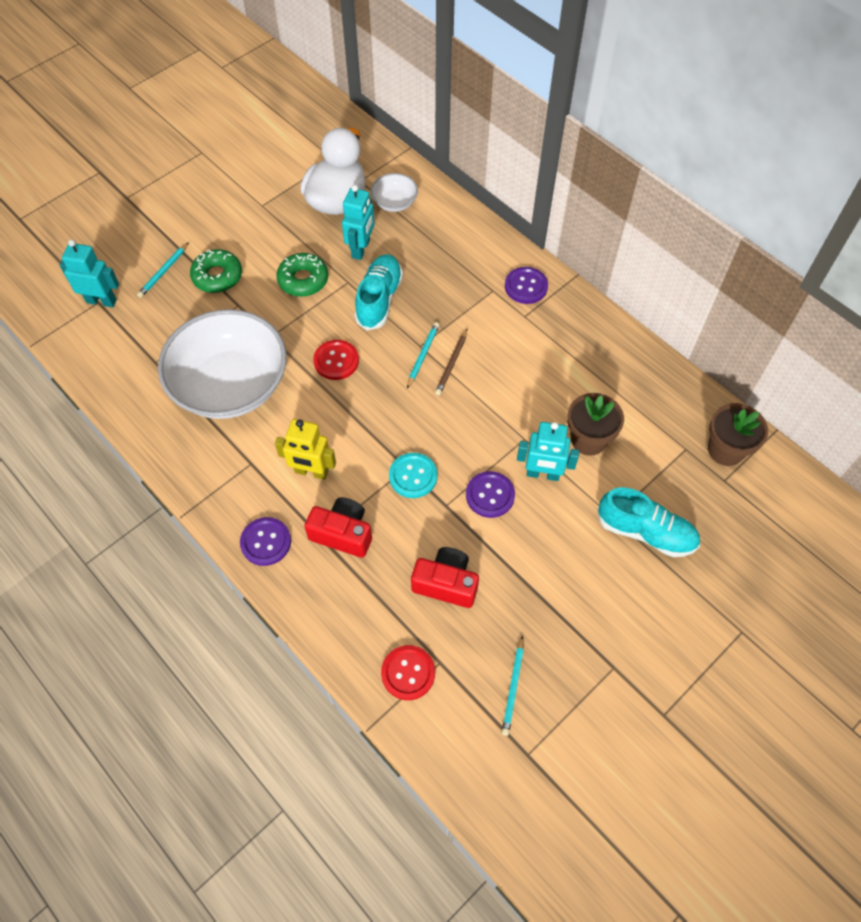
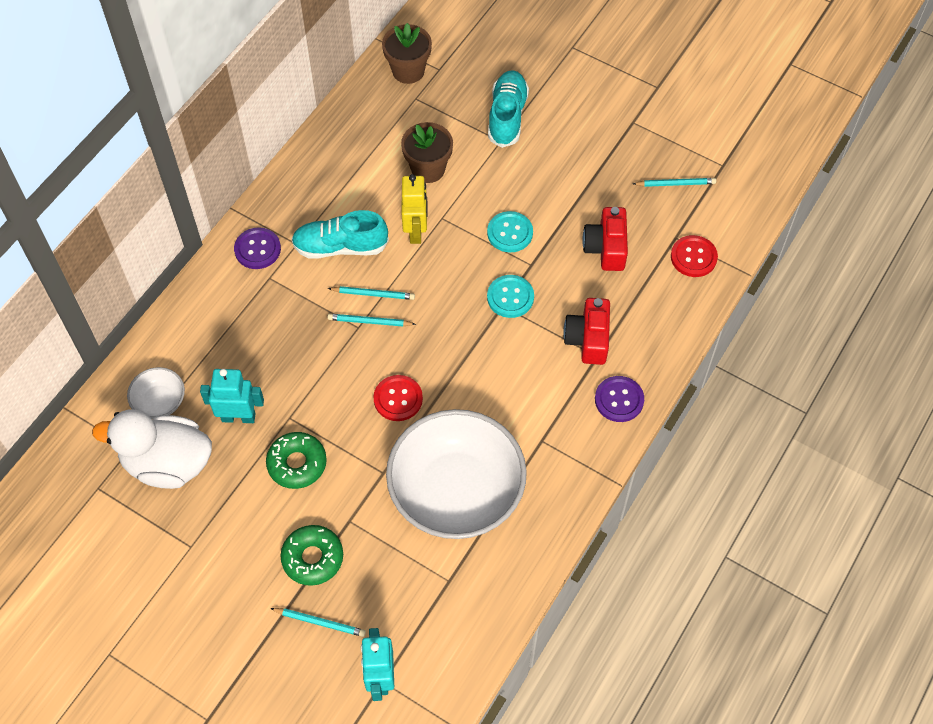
camera: 105 degrees left, 0 degrees up
(311, 472) = (533, 383): yellow robot -> yellow robot (416, 231)
(379, 299) = (307, 380): turquoise shoe -> turquoise shoe (340, 247)
(451, 364) = (373, 294): brown pencil -> turquoise pencil
(490, 495) = (510, 233): purple button -> turquoise button
(542, 474) = (475, 197): turquoise robot -> none

